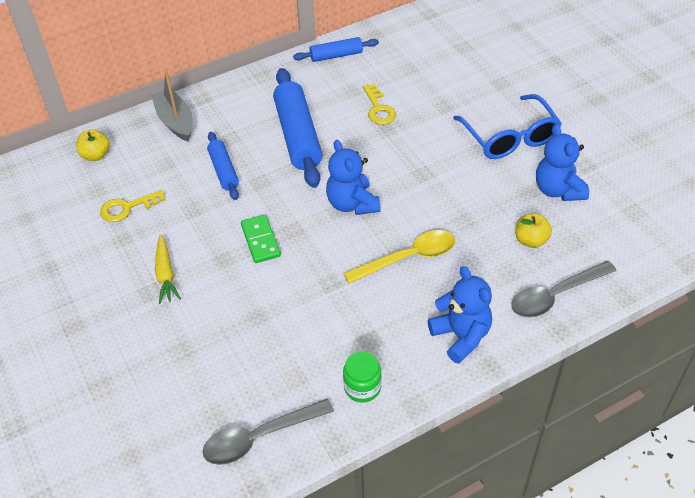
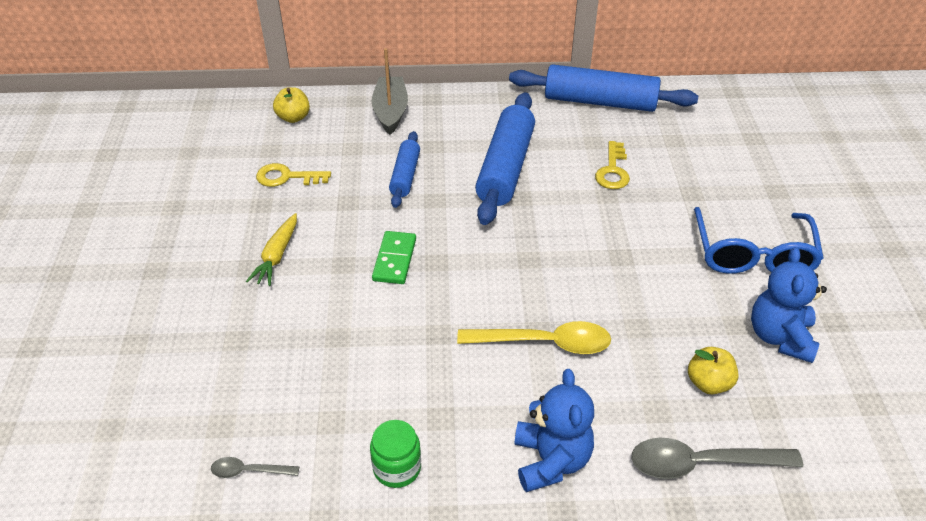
camera: 25 degrees right, 5 degrees down
(259, 437) = (248, 471): grey spoon -> grey spoon, size x0.51
(336, 55) = (600, 102): blue rolling pin -> blue rolling pin, size x1.80
(352, 204) = (518, 259): blue teddy bear -> none

